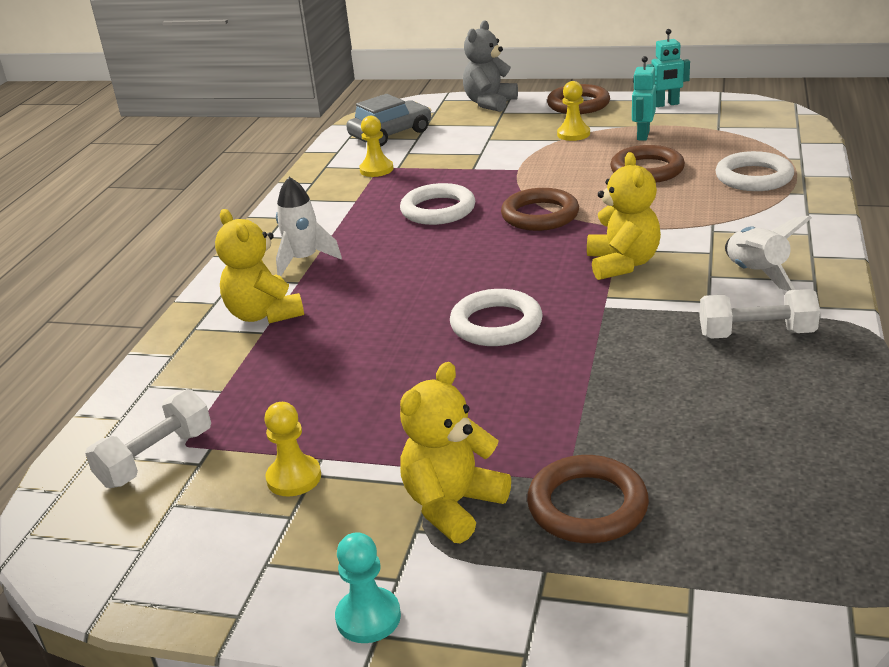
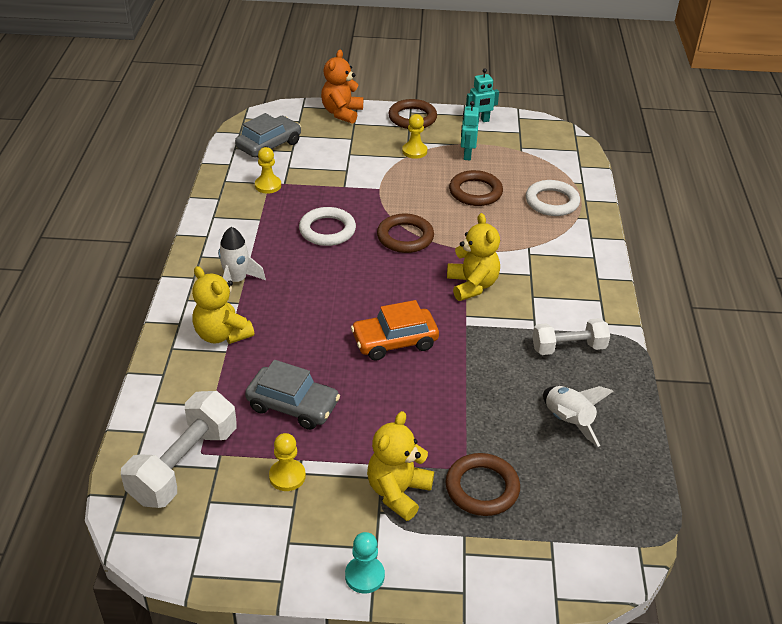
camera: 15 degrees left, 10 degrees up
(156, 458) = (184, 465): white dumbbell -> white dumbbell, size x1.53
(331, 394) = (293, 405): none -> grey car
(490, 103) = (342, 113): grey teddy bear -> orange teddy bear
(496, 324) = (394, 341): white ring -> orange car
(756, 274) = (563, 294): white rocket -> white rocket (568, 421)

